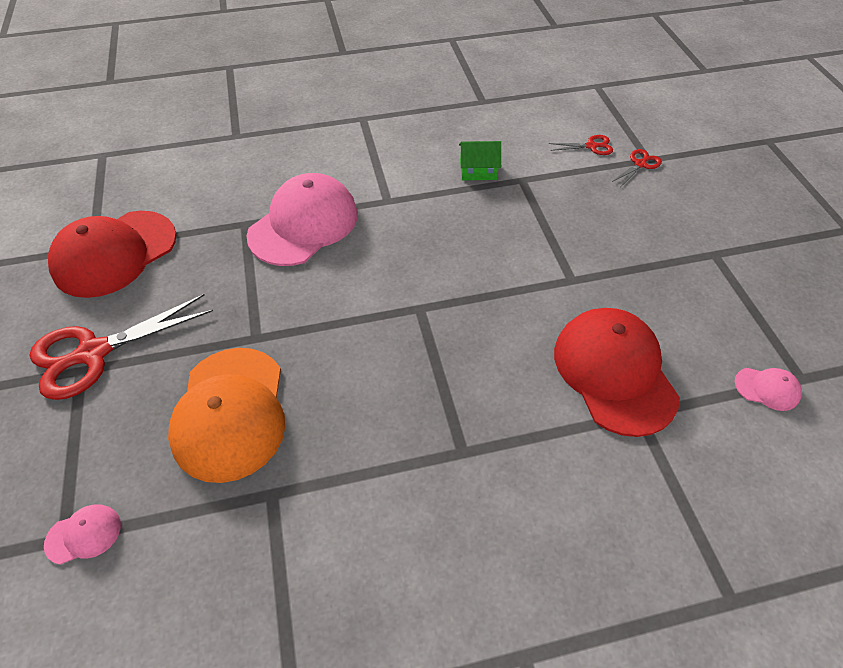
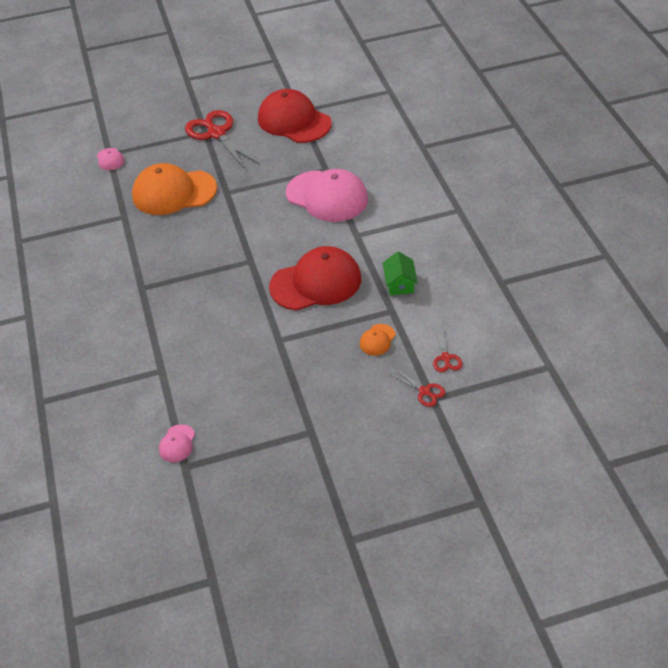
camera: 90 degrees right, 5 degrees down
(568, 193) = (377, 340): none -> orange cap
(614, 372) = (194, 359): red cap -> red cap (316, 283)

